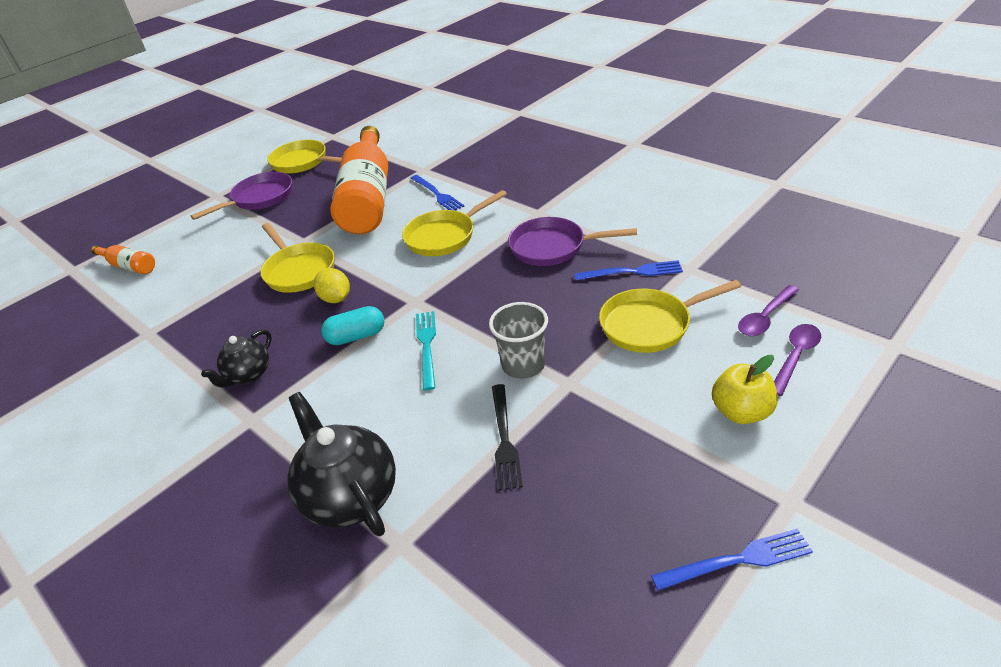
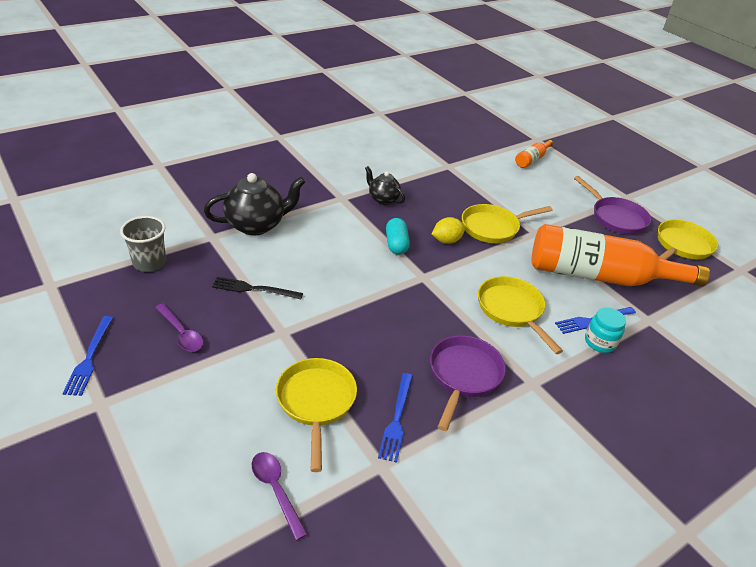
camera: 95 degrees right, 0 degrees up
(427, 346) = (366, 273): turquoise fork -> none
(465, 188) = (600, 342): none -> turquoise jar
(523, 365) = (316, 315): grey cup -> grey cup (149, 263)
(741, 412) = (187, 415): yellow apple -> none
(795, 357) = (215, 484): purple spoon -> purple spoon (181, 333)

